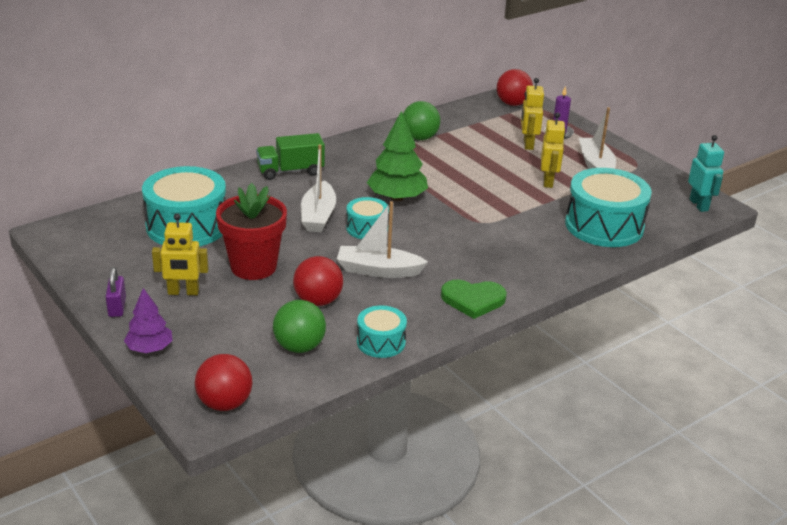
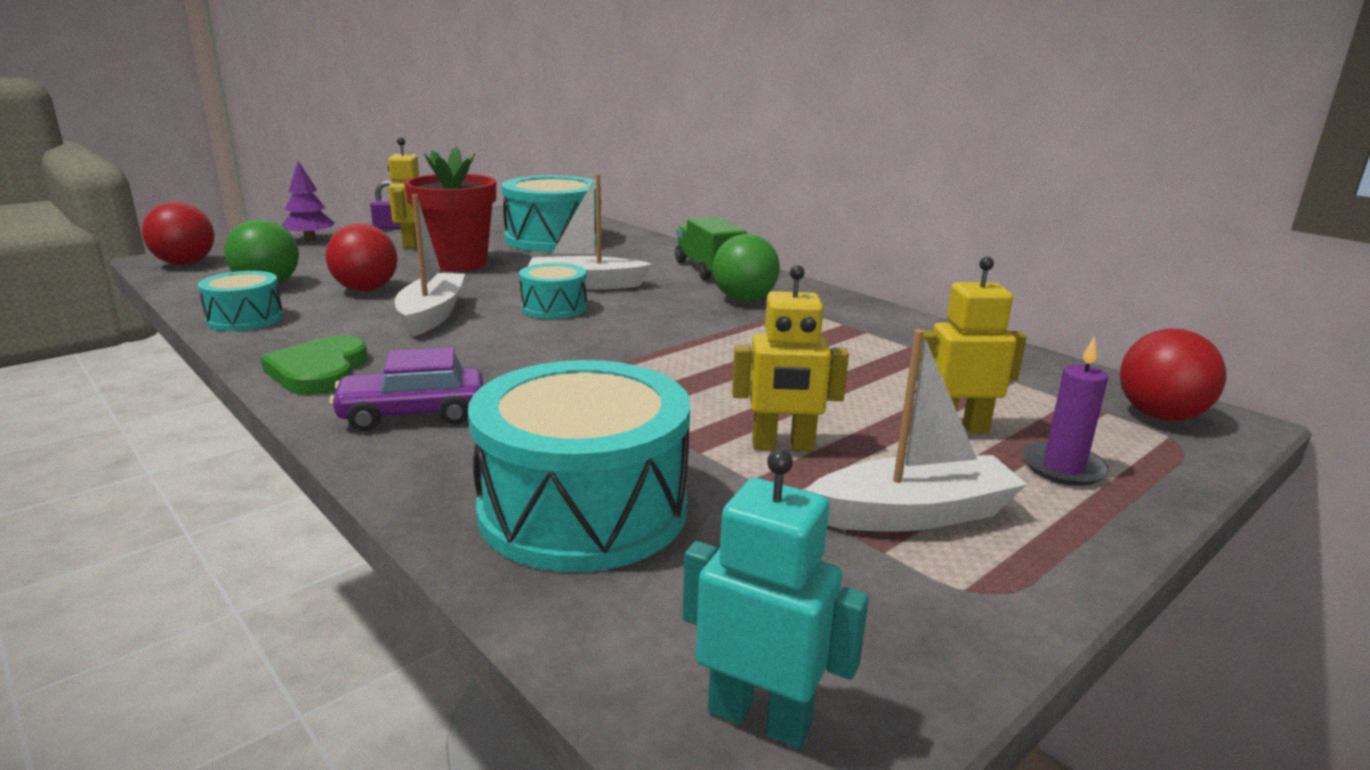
camera: 85 degrees right, 10 degrees down
(397, 198) = (654, 322): green tree -> none
(420, 138) = (885, 335): green ball -> green ball (744, 299)
(526, 267) = (412, 414): none -> purple car
(699, 205) = (759, 718): turquoise robot -> turquoise robot turned 135 degrees counterclockwise

